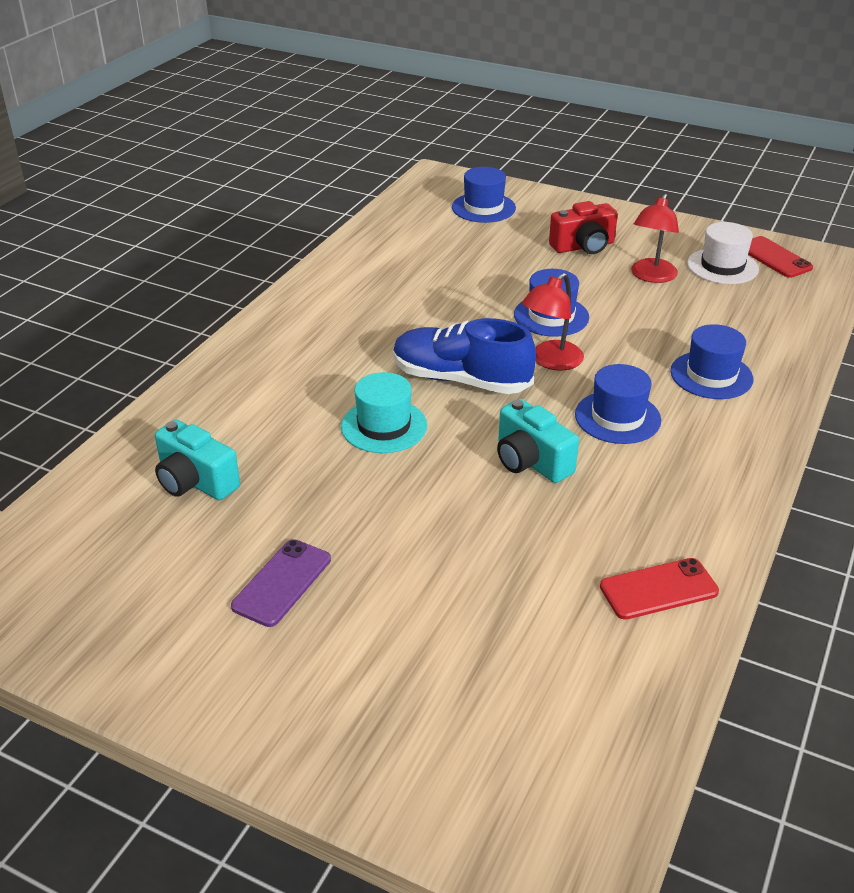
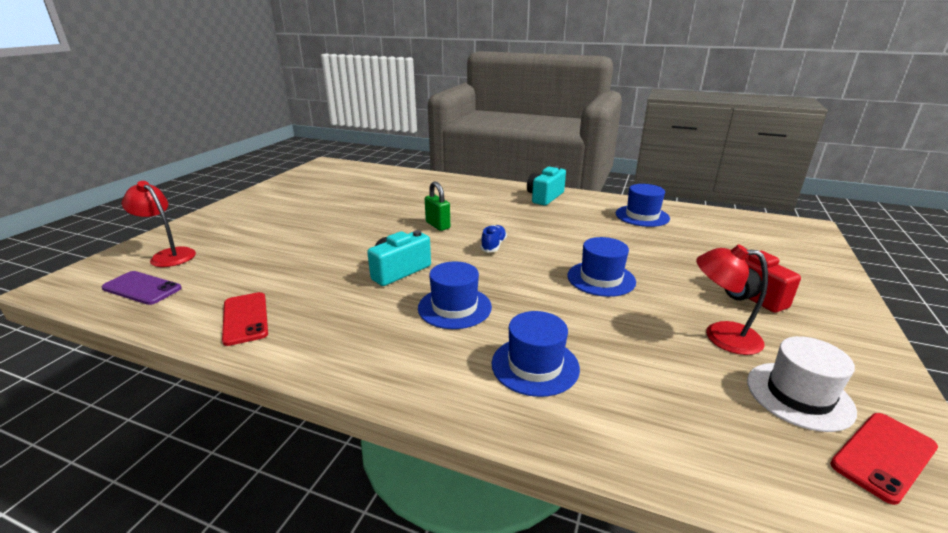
camera: 85 degrees right, 10 degrees down
(195, 481) = (390, 189): turquoise camera -> turquoise camera (544, 197)
(282, 583) = (309, 211): purple phone -> purple phone (142, 288)
(384, 426) = (437, 225): turquoise hat -> green padlock
(461, 380) = (493, 245): blue shoe -> blue shoe, size x0.47
(483, 208) = (770, 247): blue hat -> blue hat (642, 216)
(551, 361) = (529, 278): red lamp -> red lamp (168, 255)

